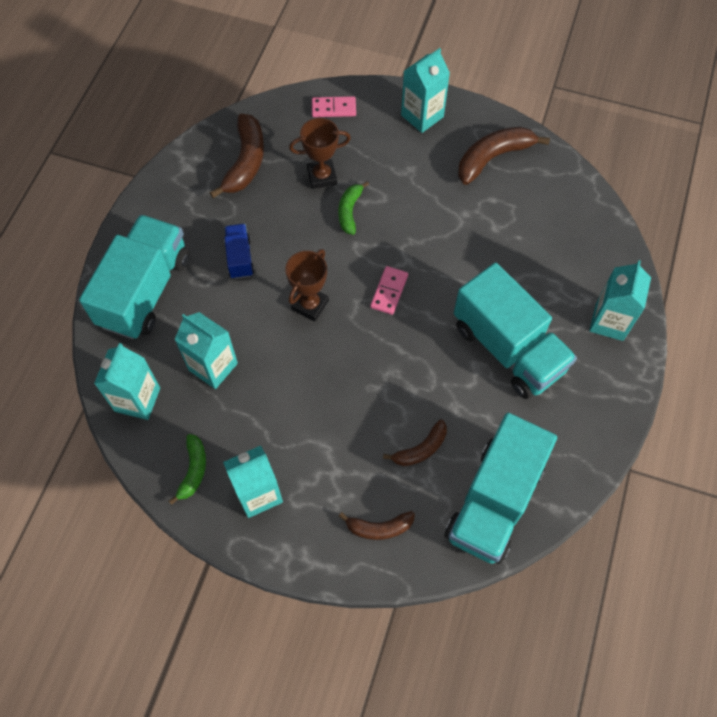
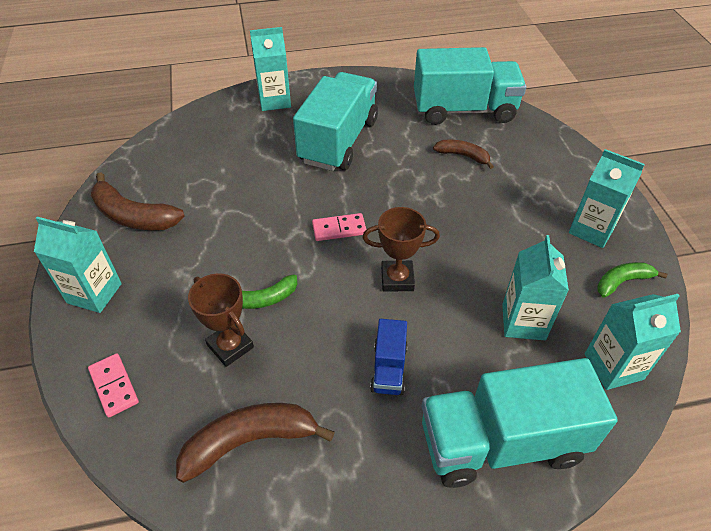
camera: 120 degrees left, 15 degrees down
(240, 258) = (389, 368): blue truck -> blue truck turned 45 degrees counterclockwise
(379, 528) = (540, 154): brown banana -> none

